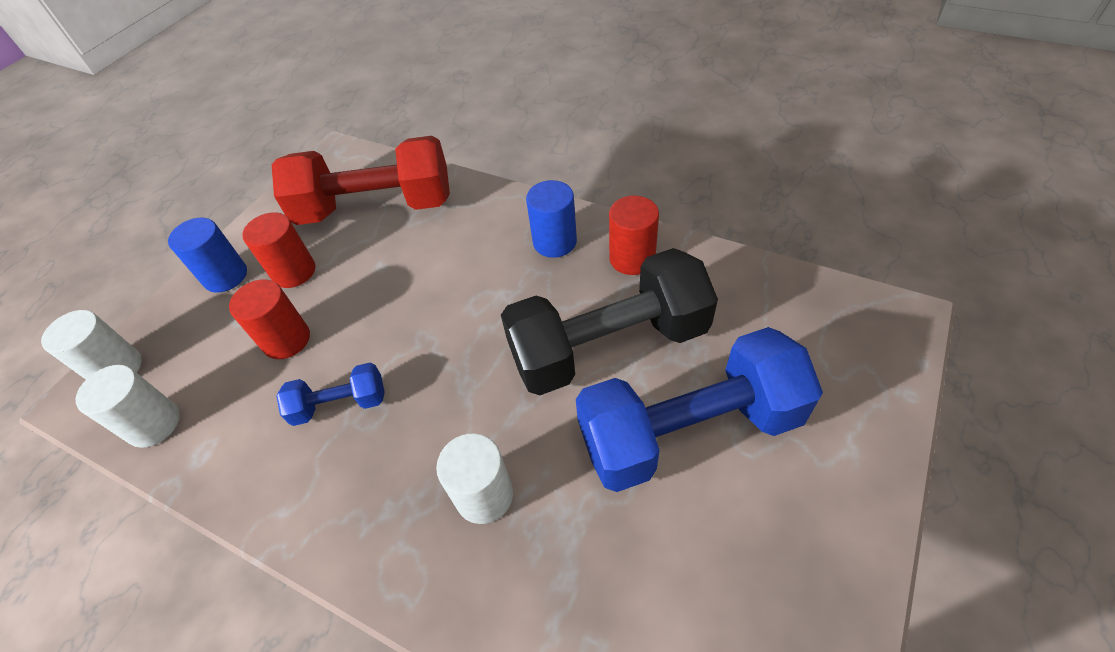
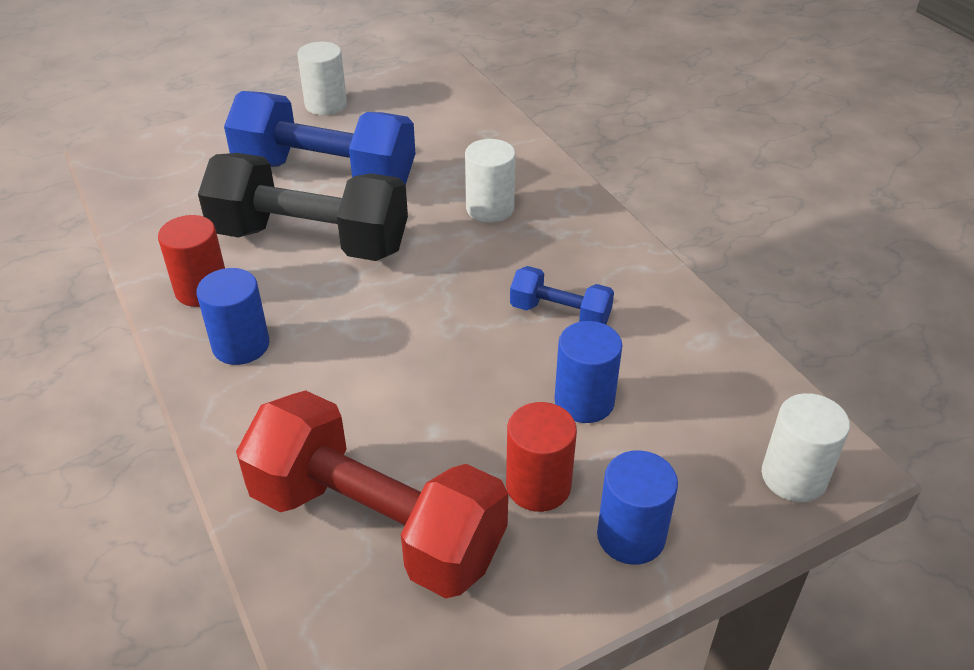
camera: 150 degrees left, 10 degrees down
(154, 424) = (750, 389): white cylinder -> white cylinder (326, 105)
(286, 340) = (584, 401): red cylinder -> blue cylinder

